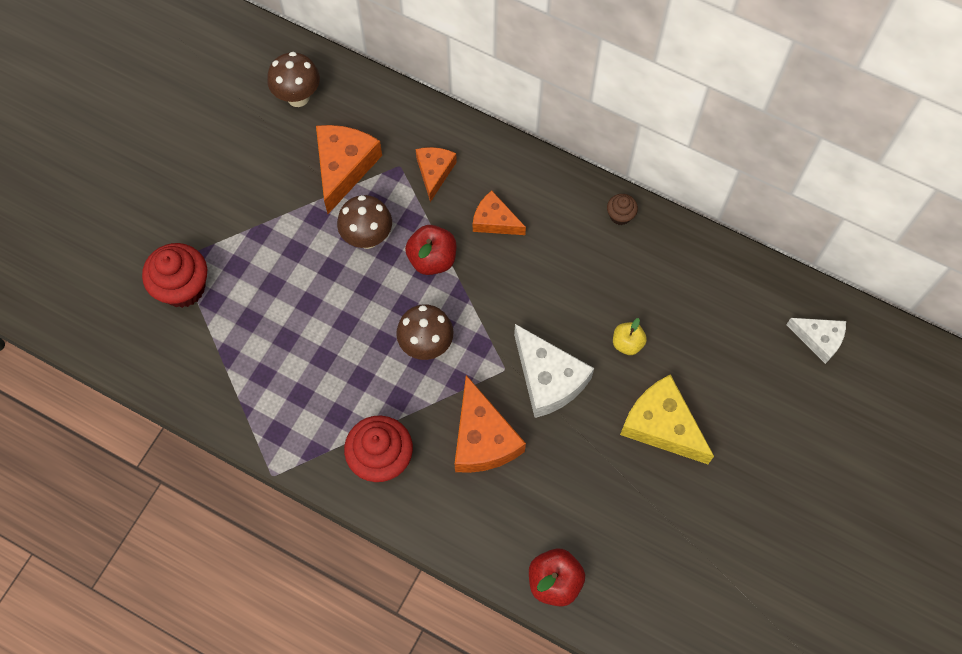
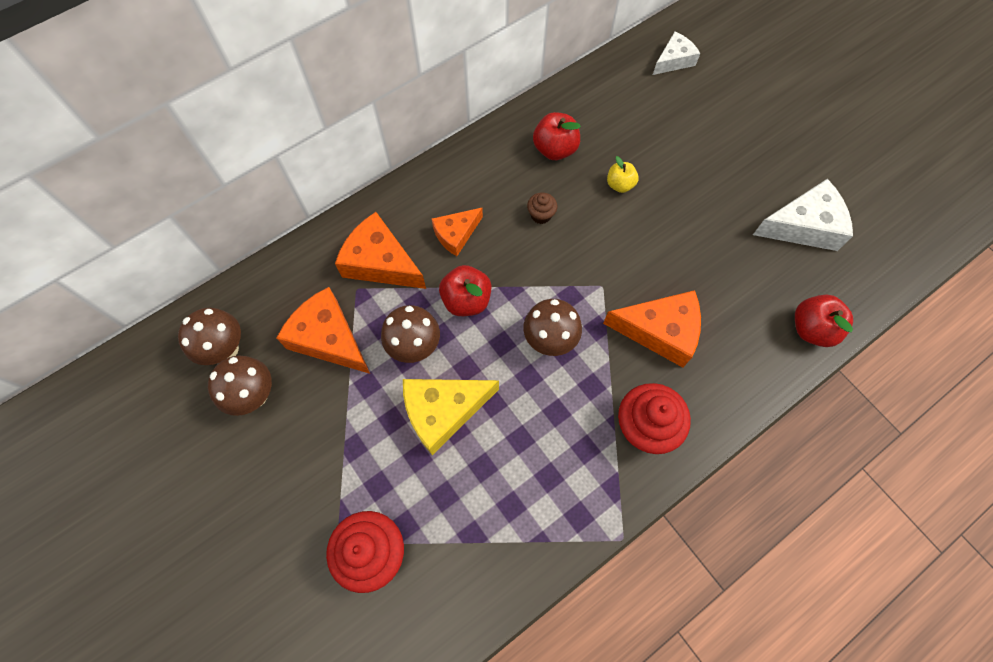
camera: 65 degrees left, 0 degrees up
(269, 139) = (255, 396): none -> brown mushroom
(434, 172) = (380, 262): orange cheese -> orange cheese, size x1.63
(548, 379) = (626, 256): white cheese -> white cheese (803, 226)
(620, 215) = (502, 140): brown cupcake -> brown cupcake (541, 215)
(636, 267) = (555, 149): none -> red apple
(661, 425) = (702, 192): yellow cheese -> yellow cheese (443, 411)

